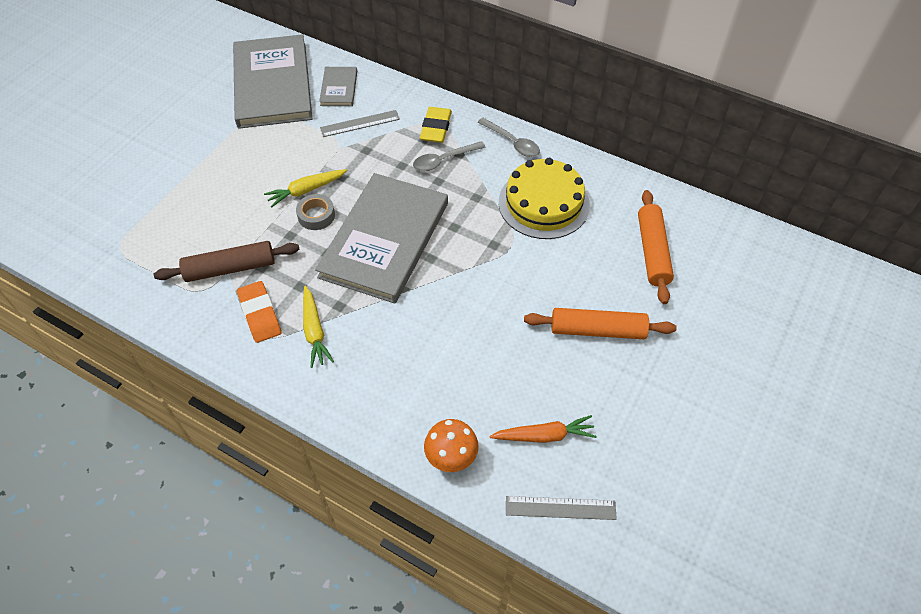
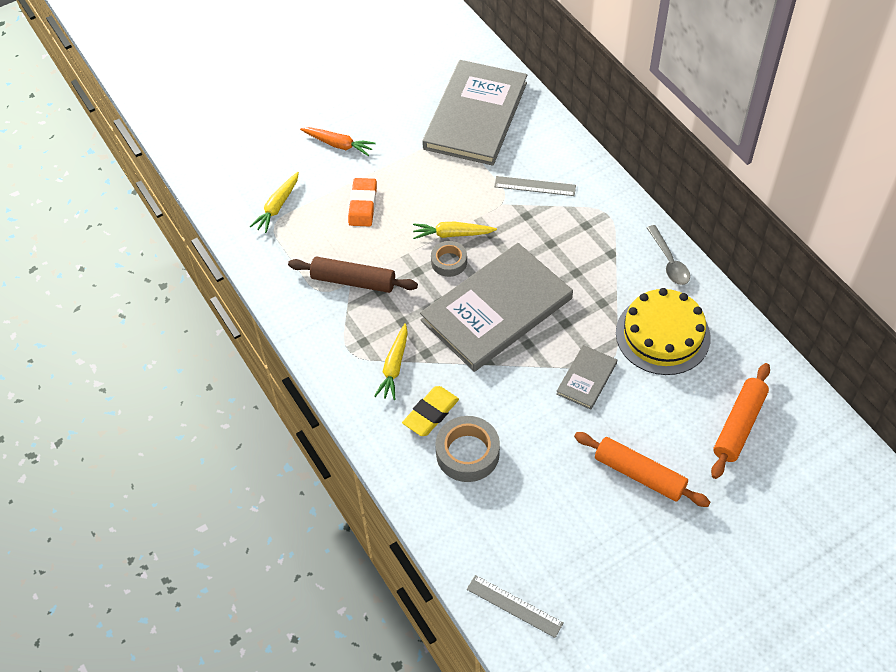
camera: 30 degrees right, 0 degrees up
(115, 229) = (277, 207): none -> yellow carrot
(260, 314) = (357, 332): orange eraser -> orange eraser (362, 205)
(339, 88) = (534, 142): grey book -> grey book (586, 378)
(431, 381) = (467, 453): none -> grey tape
(436, 128) = (604, 218): yellow eraser -> yellow eraser (431, 413)
(444, 160) = (592, 254): grey spoon -> none
(451, 458) = (448, 523): orange mushroom -> none
(544, 435) = (536, 542): orange carrot -> orange carrot (338, 145)

